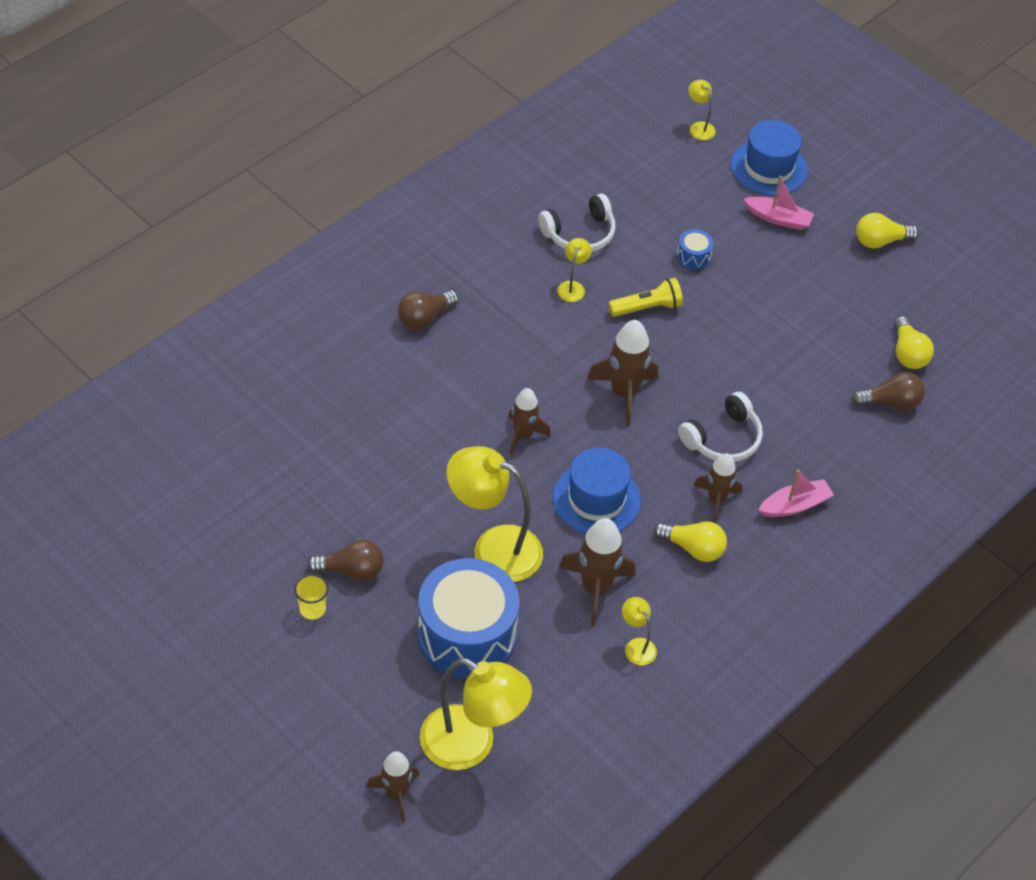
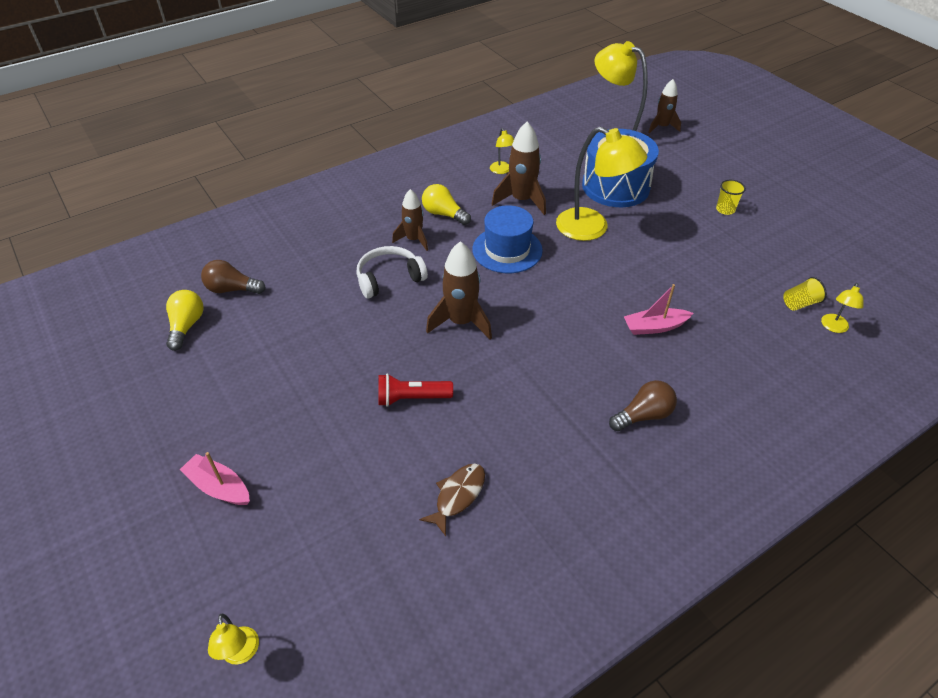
camera: 165 degrees left, 5 degrees down
(244, 464) = (799, 303): none -> yellow cup
(351, 570) = (699, 227): brown light bulb -> none
(523, 435) = (558, 299): brown rocket -> none
(572, 287) = (482, 430): yellow lamp -> yellow lamp (833, 327)
(580, 234) = (458, 496): white headphones -> brown fish
(647, 308) = (411, 398): yellow flashlight -> red flashlight
(693, 257) = (340, 449): blue drum -> none
(768, 167) = (186, 565): blue hat -> none
(795, 505) = (355, 230): pink boat -> pink boat (654, 327)
(880, 241) = (125, 443): yellow light bulb -> none

